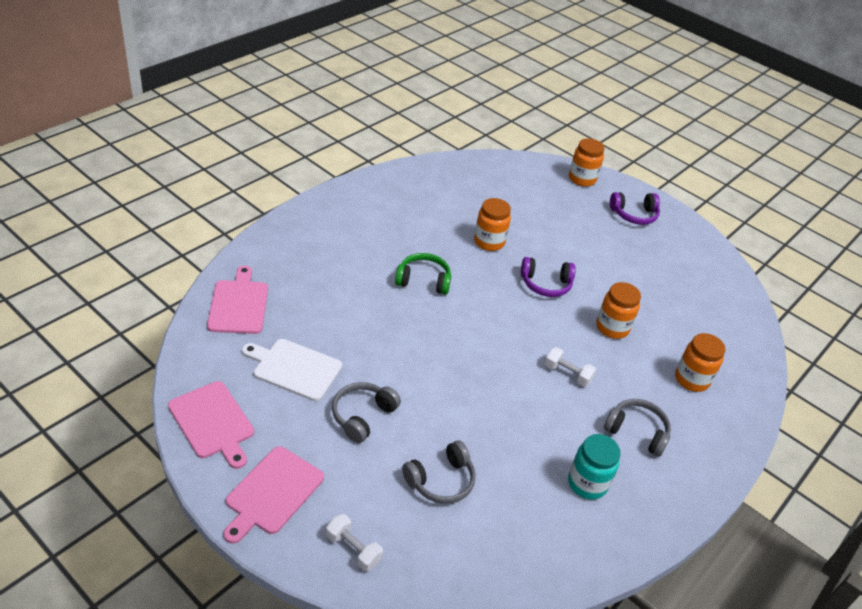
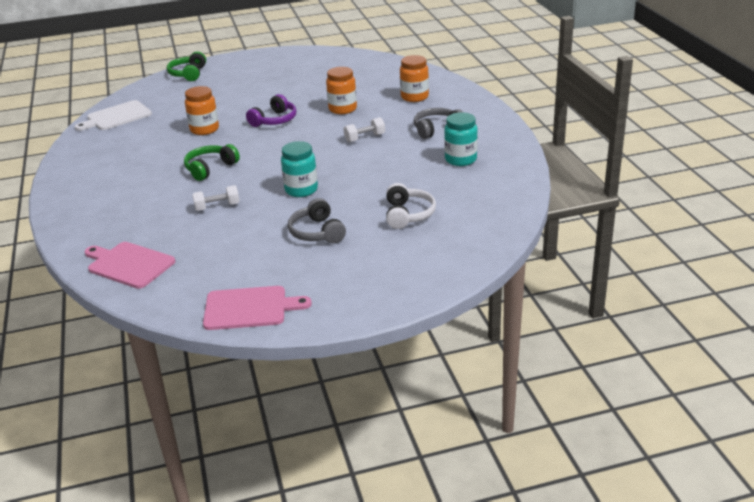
camera: 50 degrees left, 10 degrees down
(272, 492) = (350, 293): pink cutting board -> none
(294, 368) = (235, 252): white cutting board -> white cutting board (116, 116)
(353, 549) = (434, 268): white dumbbell -> white dumbbell (217, 207)
(430, 367) = (301, 190): none -> turquoise jar
(441, 480) = (408, 214): grey headphones -> white headphones
(582, 179) = (188, 74): orange jar -> green headphones
(634, 215) = (249, 67): purple headphones -> none

